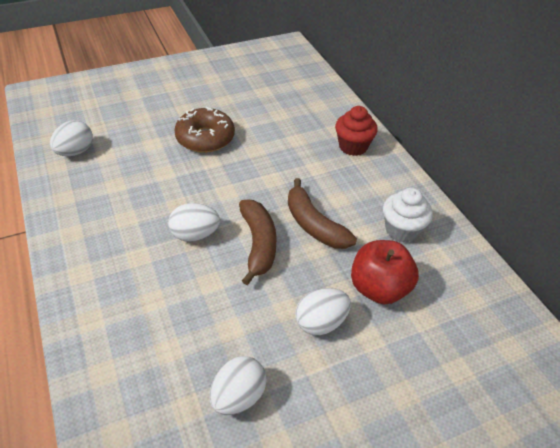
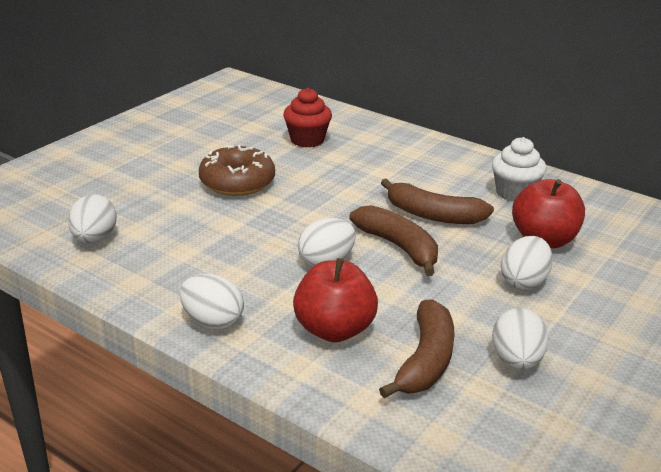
camera: 30 degrees left, 15 degrees down
(75, 253) = (212, 321): none -> white egg
(141, 298) = (334, 329): none -> red apple
(174, 359) = (426, 360): none -> brown banana
(353, 146) = (398, 145): red cupcake -> red cupcake (307, 140)

